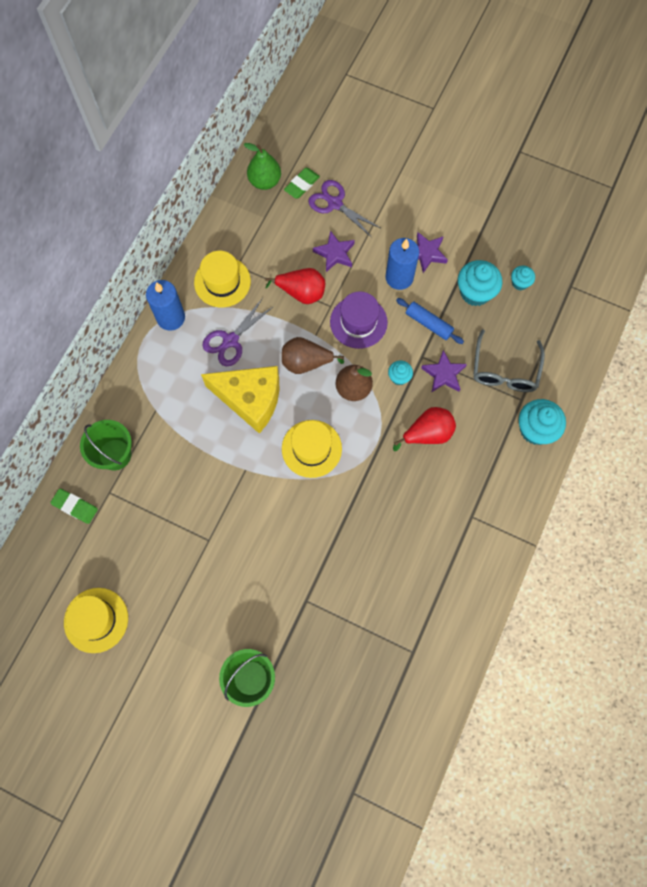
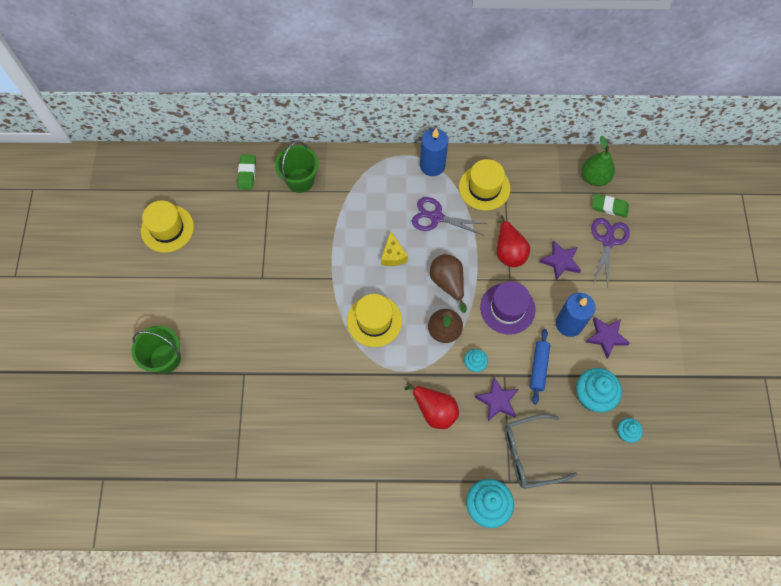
camera: 65 degrees right, 5 degrees down
(250, 400) = (393, 255): yellow cheese -> yellow cheese, size x0.48

